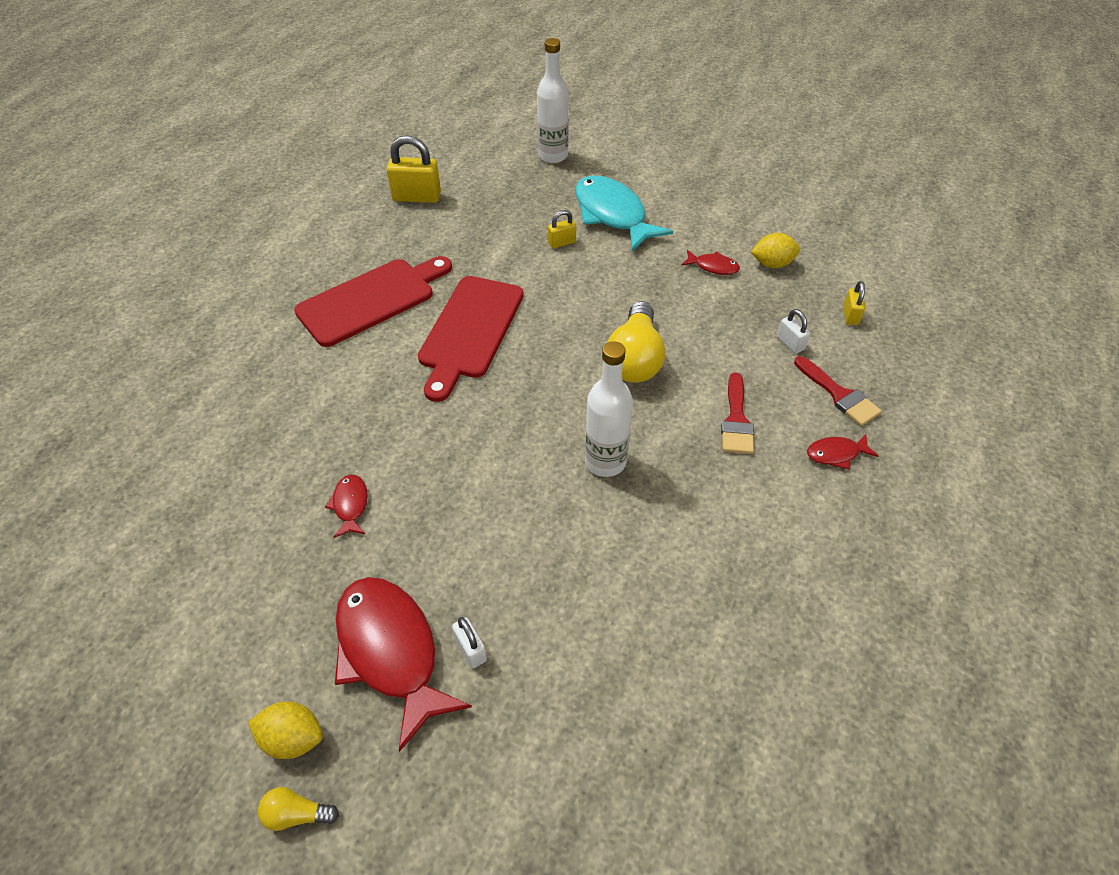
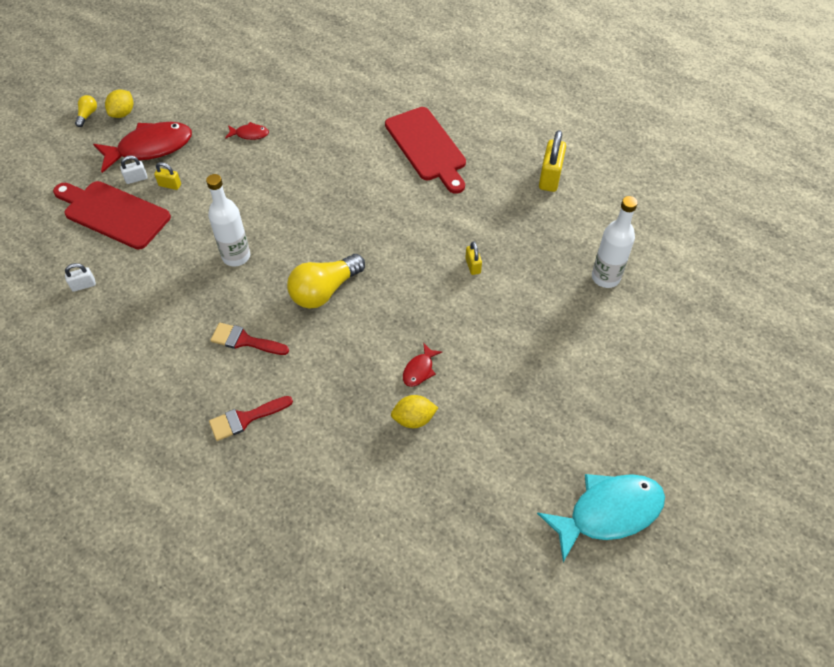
camera: 100 degrees right, 5 degrees up
(470, 331) = (380, 198): red cutting board -> red cutting board (113, 213)
(612, 215) = (506, 308): turquoise fish -> turquoise fish (608, 512)
(635, 359) = (324, 290): yellow light bulb -> yellow light bulb turned 60 degrees counterclockwise
(772, 264) = (414, 419): yellow lemon -> yellow lemon turned 75 degrees clockwise
(790, 343) = (311, 401): white padlock -> white padlock (83, 285)
(836, 454) = (191, 396): red fish -> none
(850, 315) = (331, 461): yellow padlock -> yellow padlock (170, 185)

